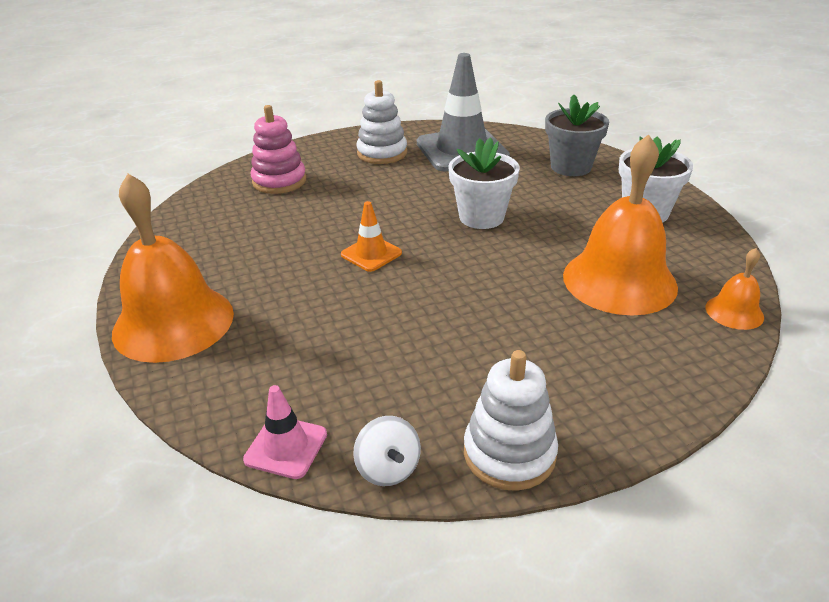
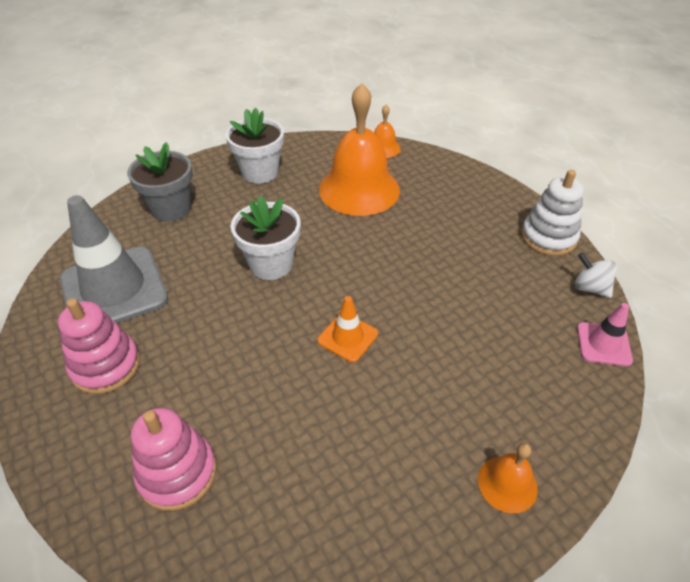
camera: 100 degrees left, 10 degrees up
(173, 322) = (507, 484): orange bell -> orange bell, size x0.46
(382, 153) = (106, 366): white stacking toy -> pink stacking toy
(388, 468) = (590, 288): white spinning top -> white spinning top turned 105 degrees counterclockwise

